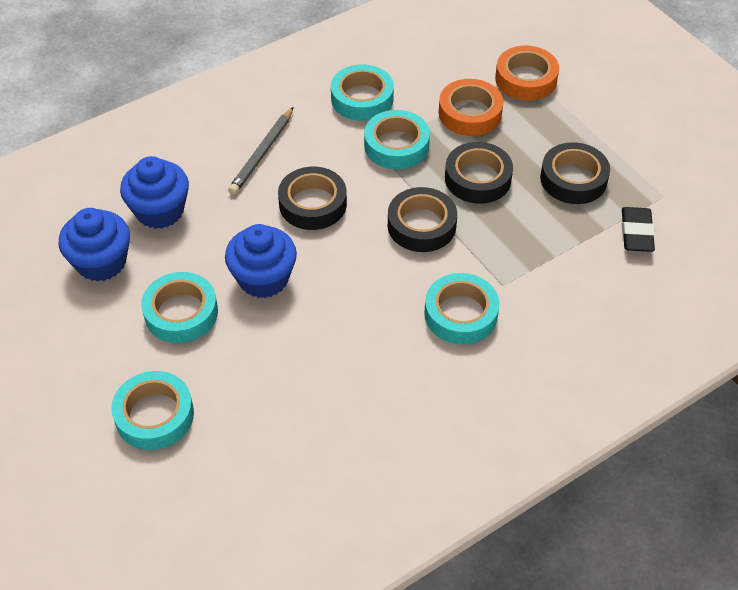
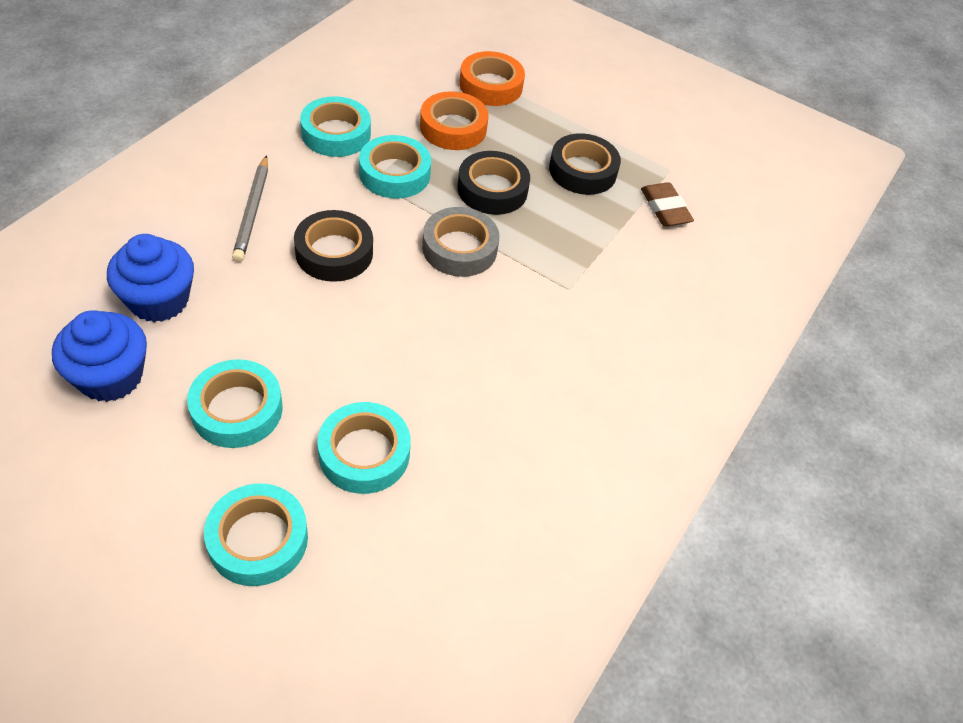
camera: 30 degrees left, 0 degrees up
(263, 278) = (316, 346): blue cupcake -> none
(421, 225) = (459, 248): black tape -> grey tape
(460, 314) = (543, 329): turquoise tape -> turquoise tape (364, 453)
(636, 233) = (665, 209): black eraser -> brown eraser

